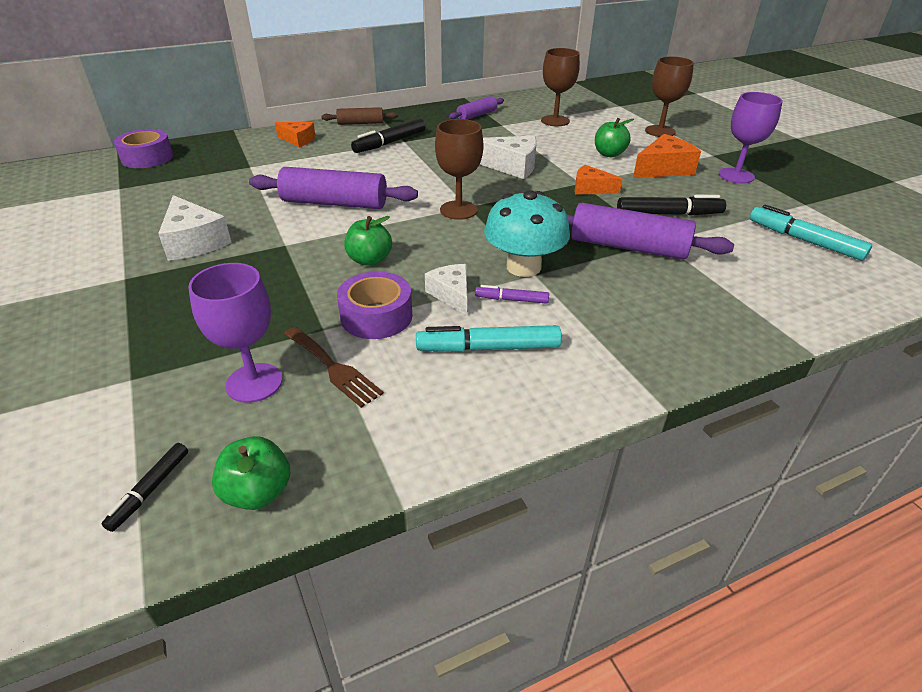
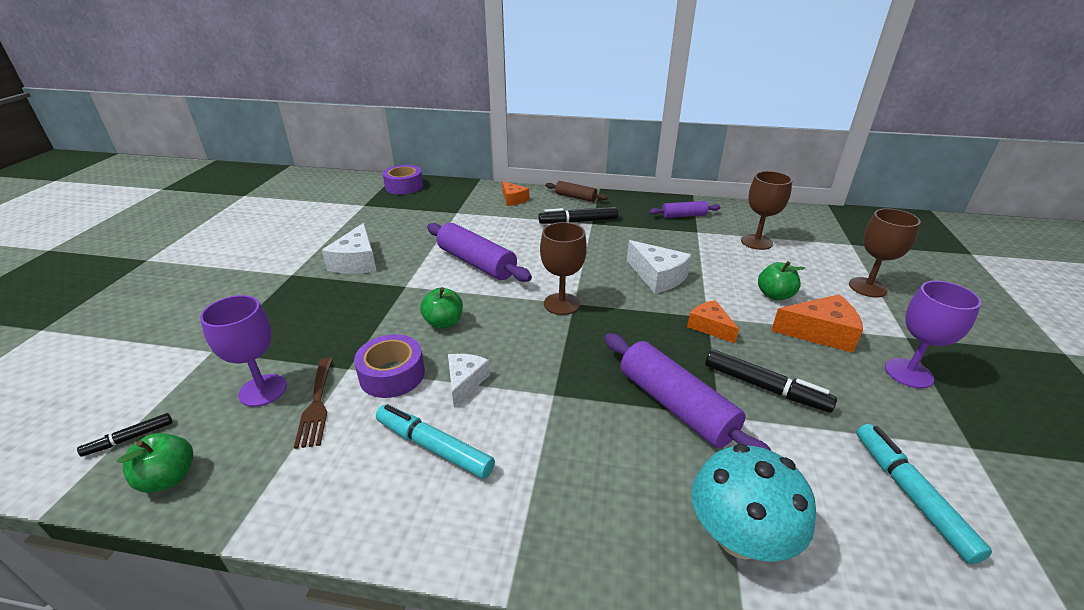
camera: 35 degrees right, 5 degrees down
(511, 300) = (505, 410): purple marker -> none
(523, 267) = (552, 382): turquoise mushroom -> turquoise mushroom (739, 536)

